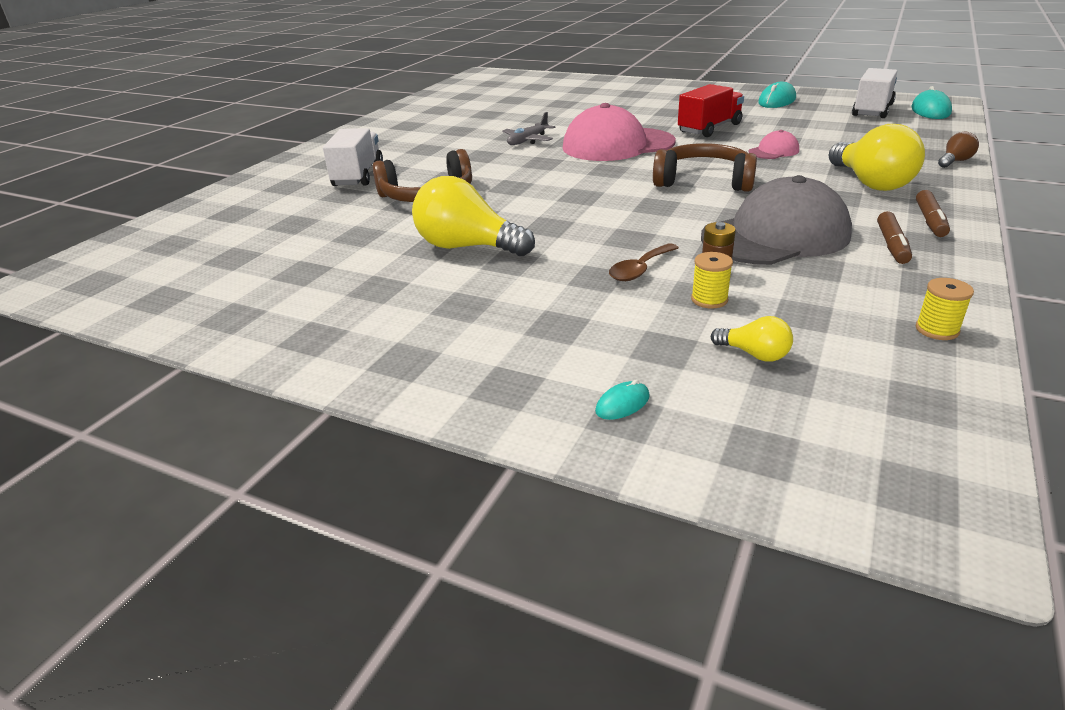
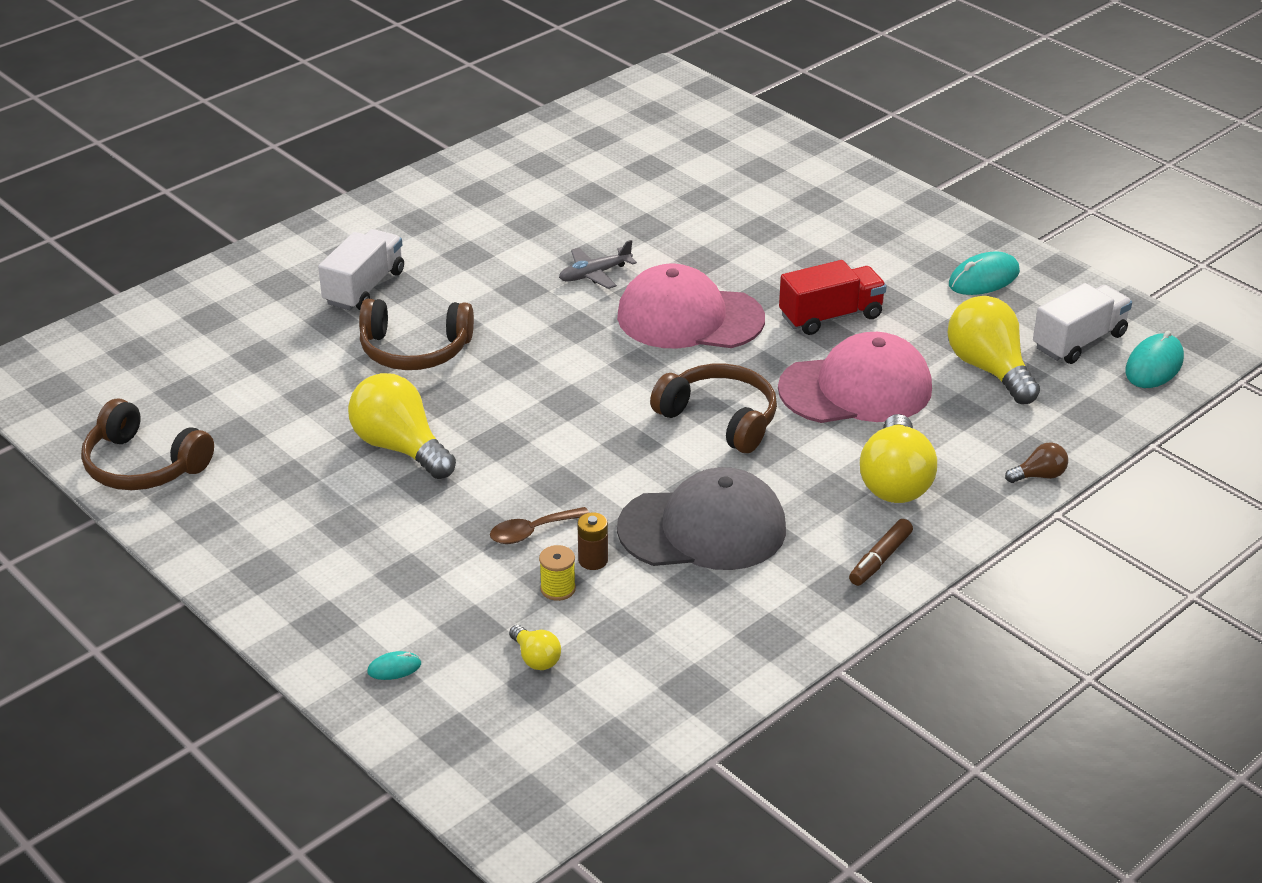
camera: 20 degrees right, 5 degrees up
(218, 312) = (143, 465): none -> brown headphones
(773, 151) = (856, 388): pink cap -> pink cap, size x2.22
(841, 129) = (989, 369): none -> yellow light bulb
(891, 245) = (798, 579): brown marker -> none
(937, 330) = (710, 685): yellow spool -> none

